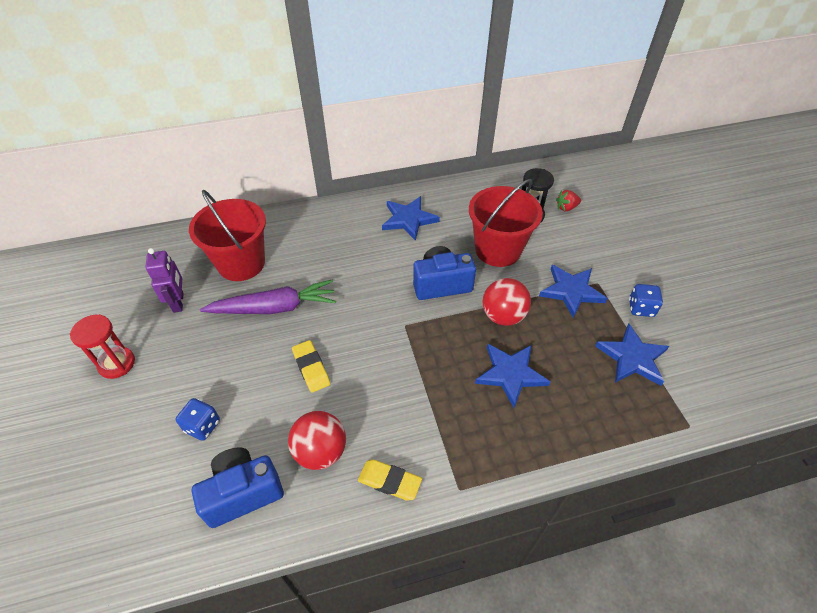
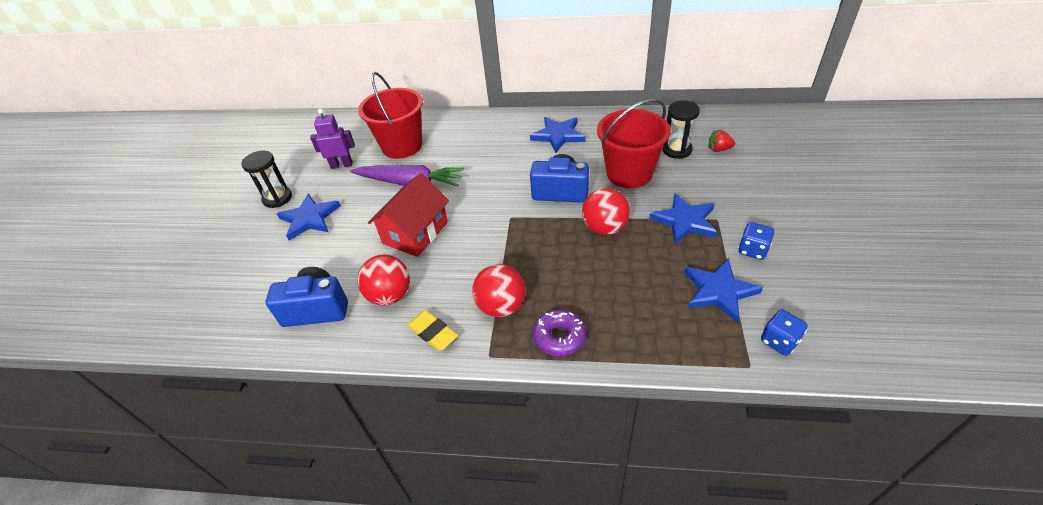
camera: 25 degrees right, 5 degrees down
(117, 364) = (277, 198): red hourglass -> black hourglass
(179, 302) = (342, 165): purple robot -> purple robot turned 105 degrees counterclockwise
(202, 426) = (313, 255): blue dice -> blue dice (779, 341)
(311, 368) = (415, 233): yellow eraser -> red house
(445, 430) = (501, 306): none -> red ball
(510, 374) = (586, 276): blue star -> blue star (309, 218)
(516, 447) = (559, 337): none -> purple donut

